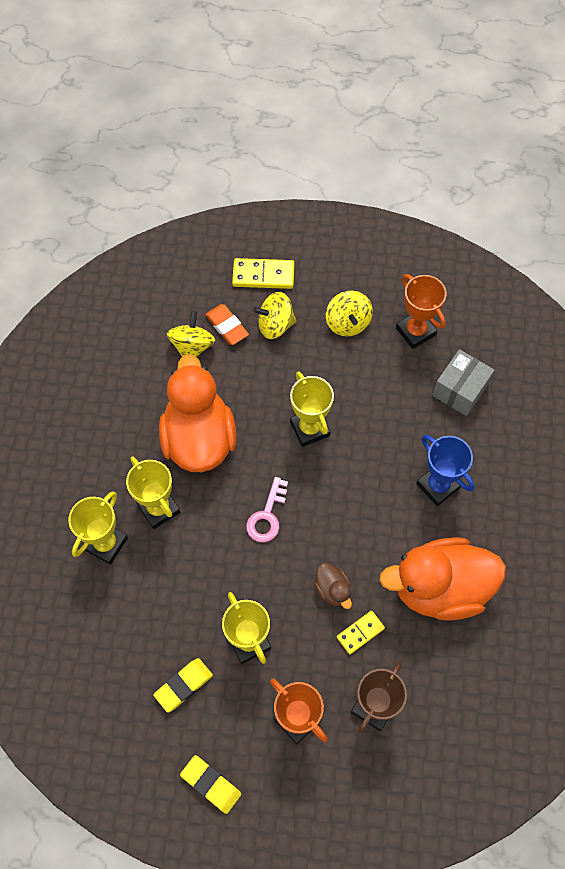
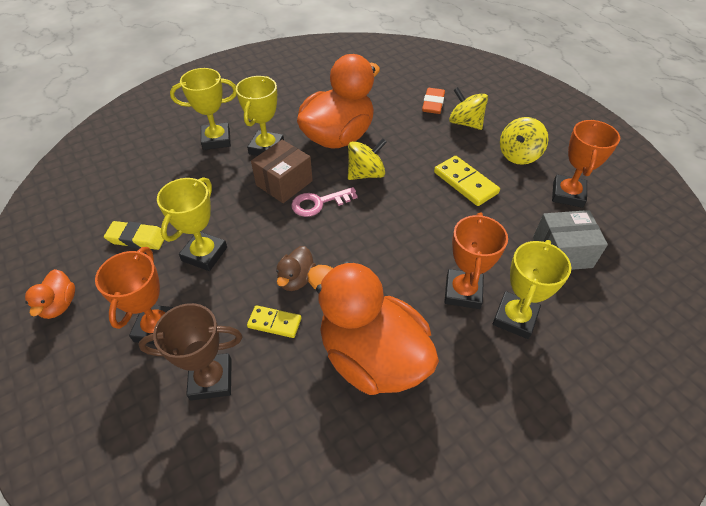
camera: 50 degrees right, 15 degrees down
(192, 346) = (398, 98): yellow spinning top -> yellow spinning top (366, 174)
(211, 784) = (59, 305): yellow eraser -> orange duck
(219, 525) = (284, 183): none -> brown box
(263, 275) = (491, 98): yellow domino -> yellow domino (465, 182)
(310, 428) = (413, 184): yellow trophy -> yellow trophy (515, 318)
(438, 486) = (463, 292): blue trophy -> orange trophy

